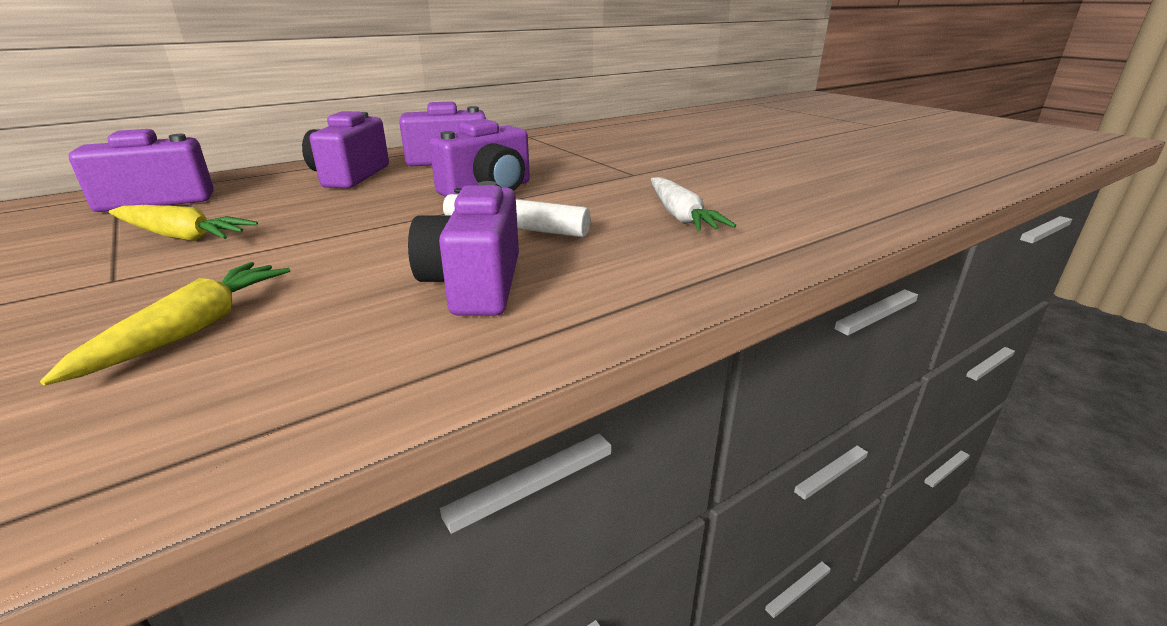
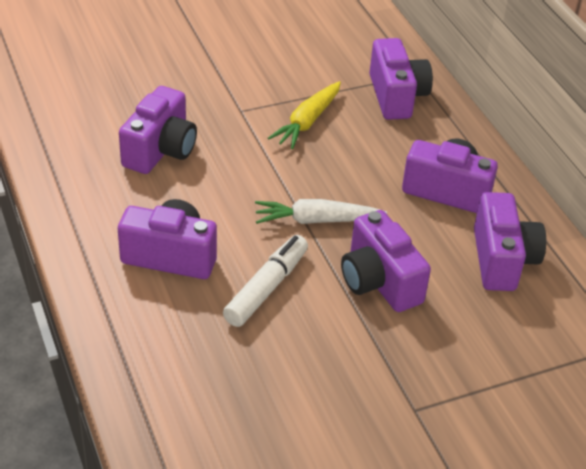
camera: 100 degrees right, 15 degrees up
(191, 330) = (160, 150): yellow carrot -> purple camera
(680, 216) = (262, 405): white carrot -> white carrot (316, 220)

